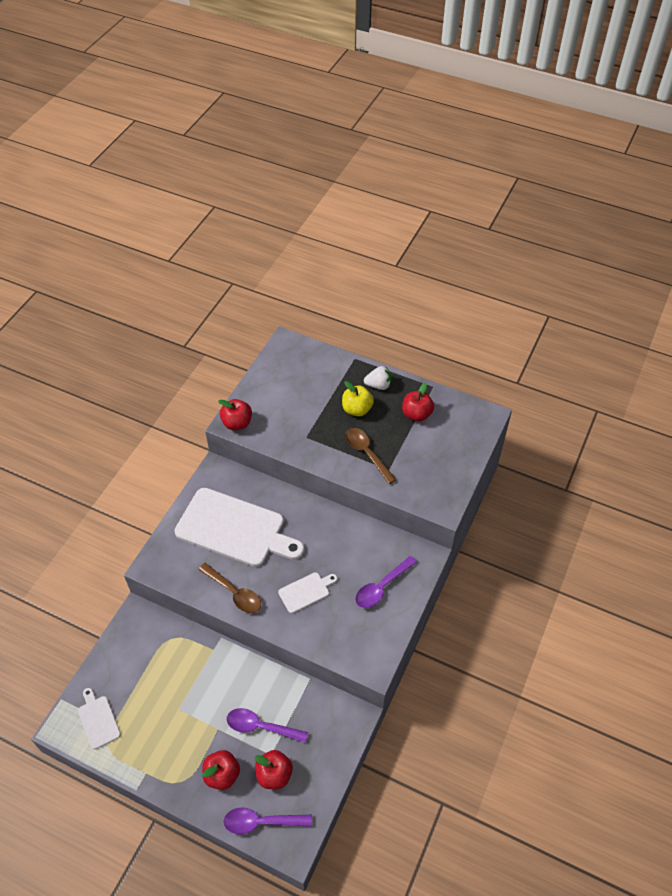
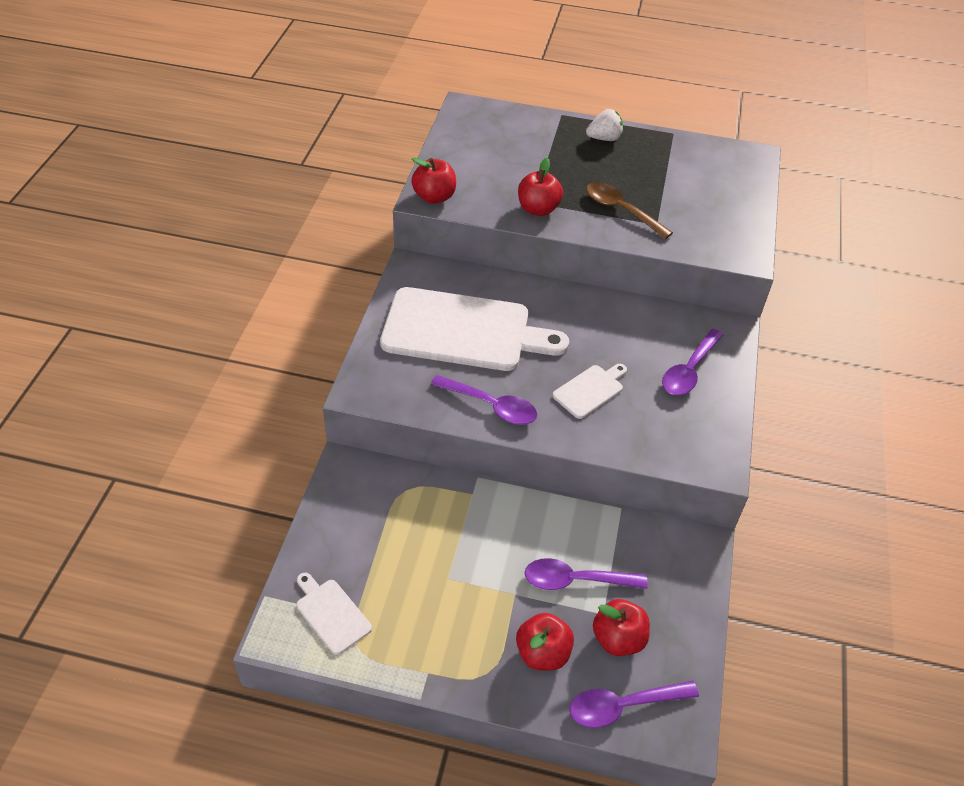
camera: 15 degrees left, 5 degrees down
(234, 592) = (491, 406): brown spoon -> purple spoon
(357, 409) = (587, 166): yellow apple -> none
(416, 414) = (666, 163): red apple -> red apple (538, 209)

